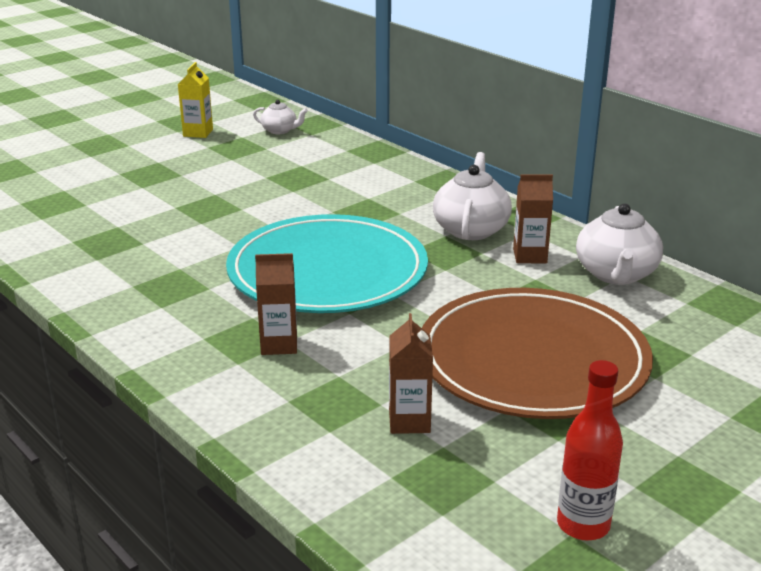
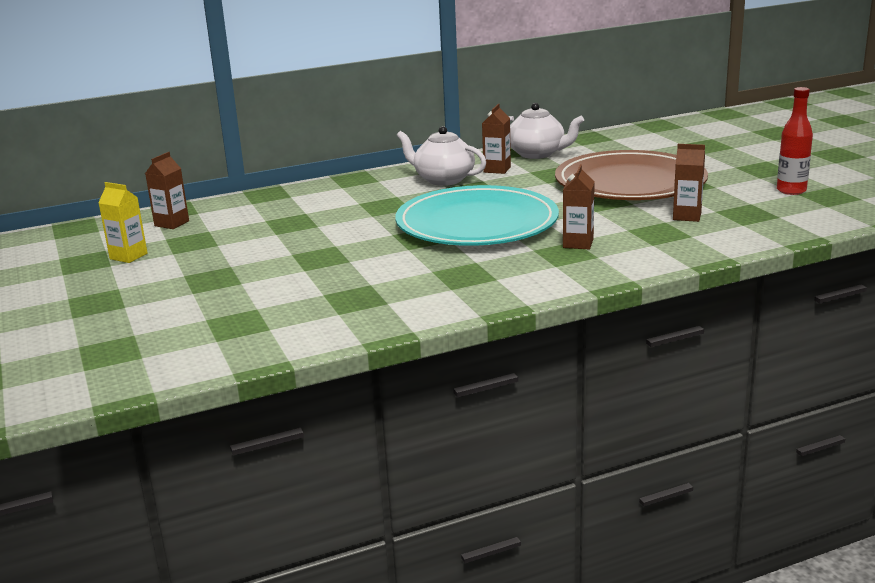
camera: 70 degrees left, 5 degrees down
(280, 130) = (171, 223): white teapot -> brown carton

